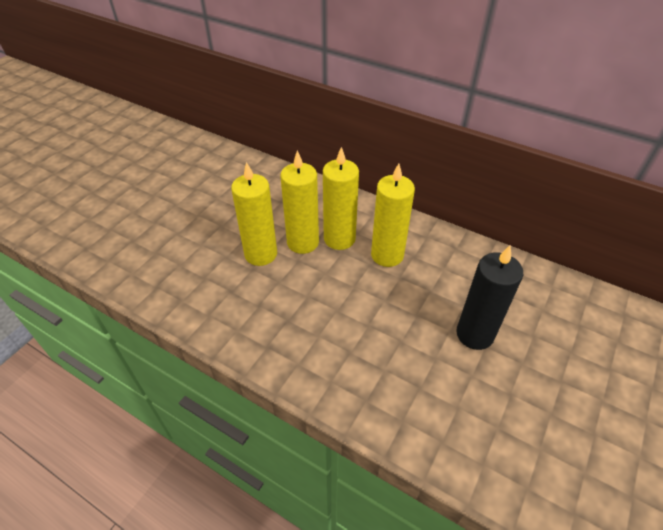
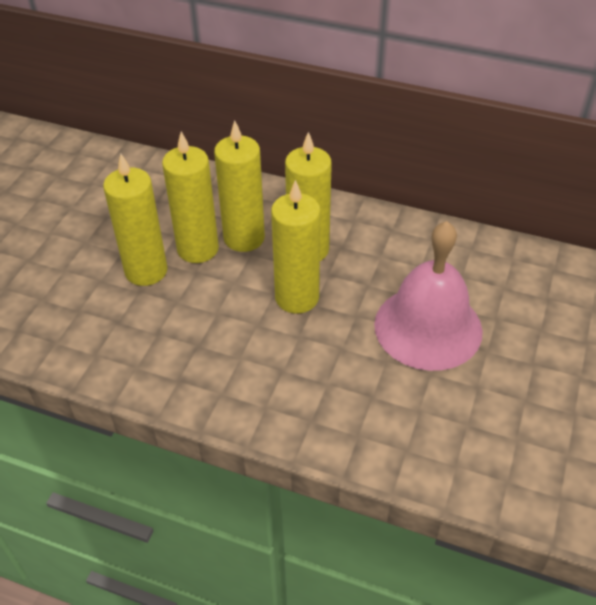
camera: 10 degrees left, 0 degrees up
(372, 293) = (297, 297): none -> yellow candle
(474, 334) = (428, 327): black candle -> pink bell

